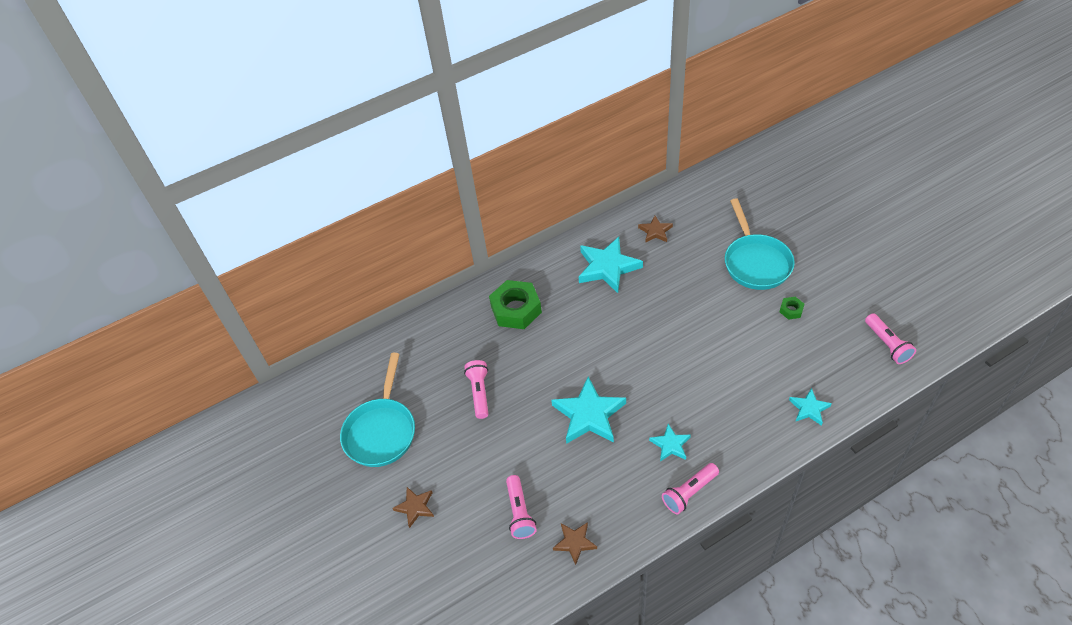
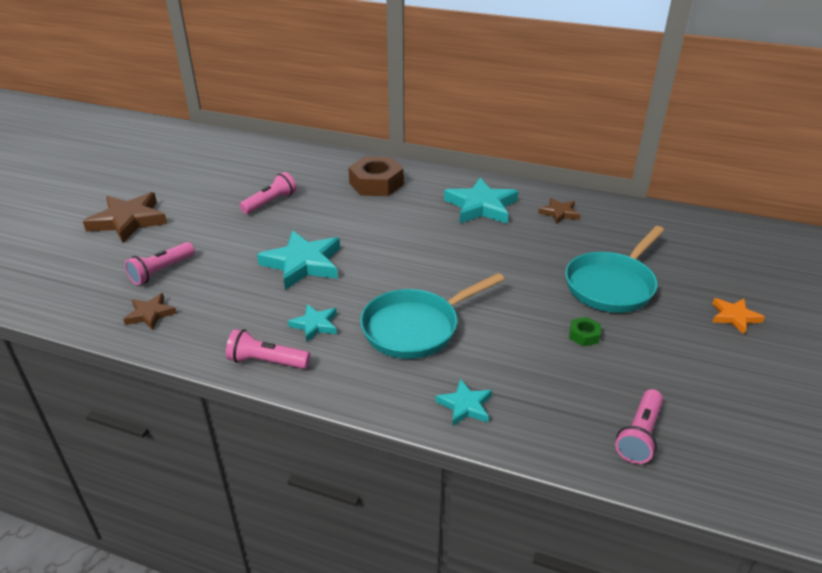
camera: 45 degrees right, 15 degrees down
(381, 431) = (191, 178): turquoise pan -> turquoise pan (416, 327)
(415, 507) = (128, 221): brown star -> brown star, size x1.87
(516, 309) = (376, 184): green nut -> brown nut
(828, 230) = (734, 317): none -> orange star

